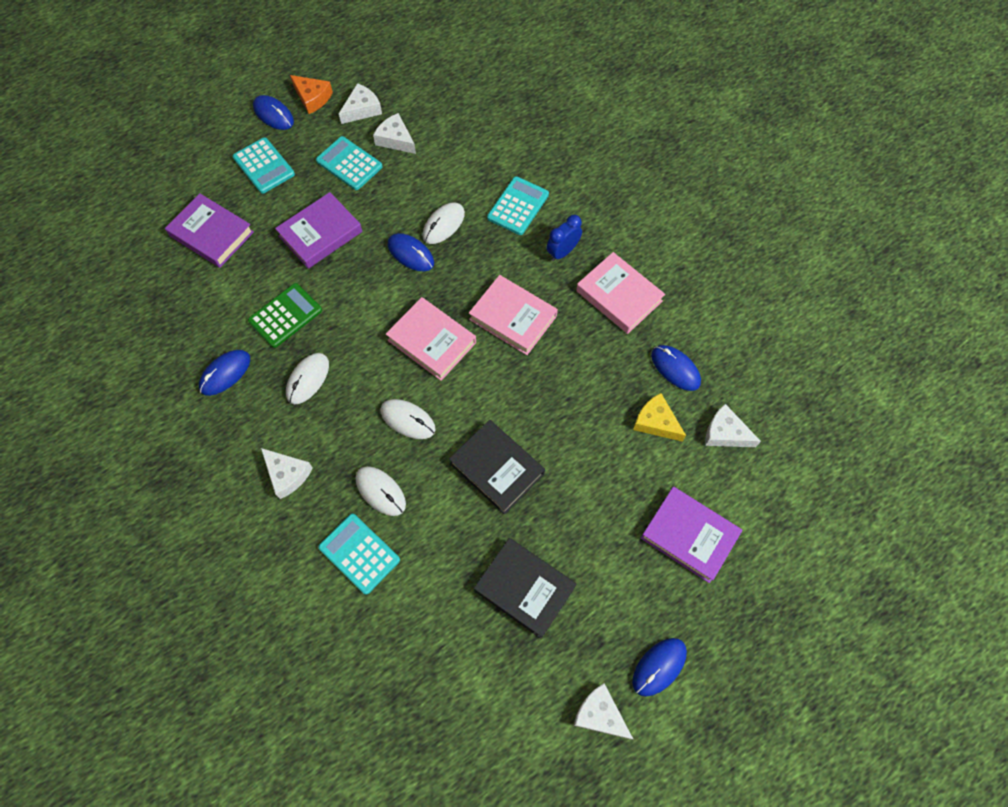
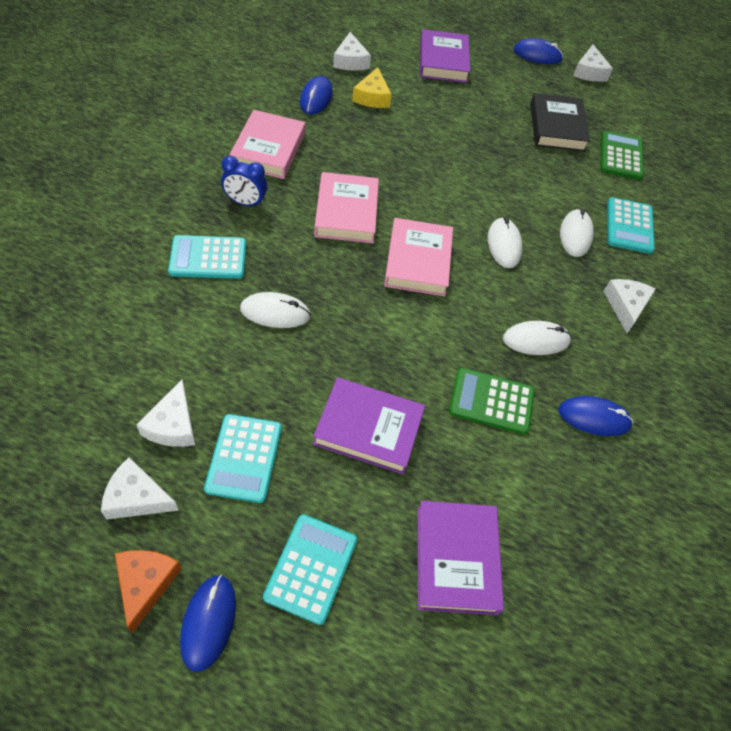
camera: 130 degrees left, 10 degrees down
(410, 254) = (333, 325): blue mouse -> none
(447, 628) = (621, 156): none -> green calculator
(497, 468) = (490, 172): black book -> none

